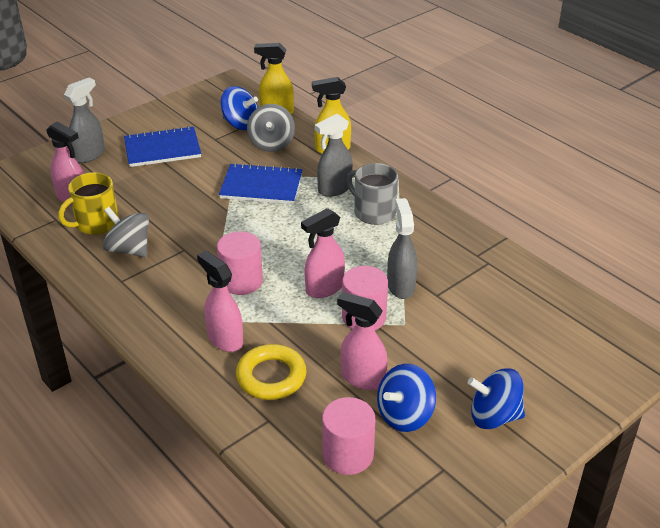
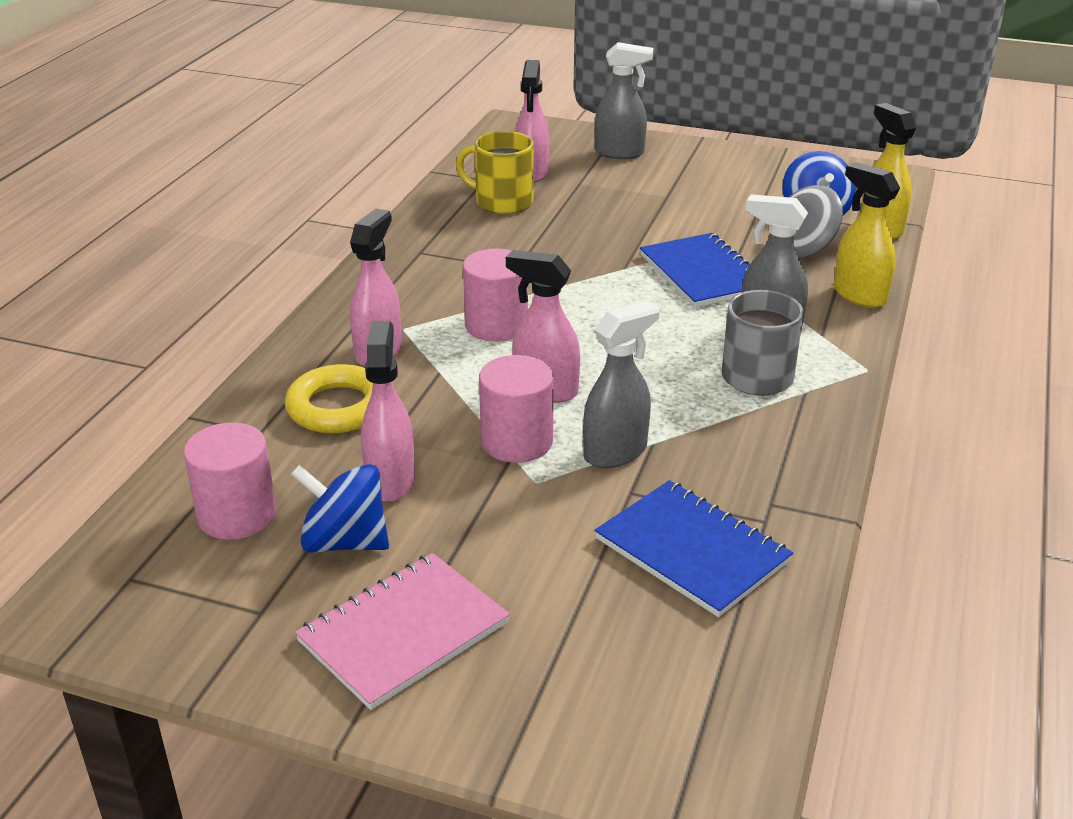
camera: 60 degrees right, 5 degrees down
(129, 249) = (479, 236): grey spinning top -> none
(162, 149) = (690, 187): blue notebook -> blue notebook (691, 550)
(494, 416) = (404, 632): blue spinning top -> pink notebook

